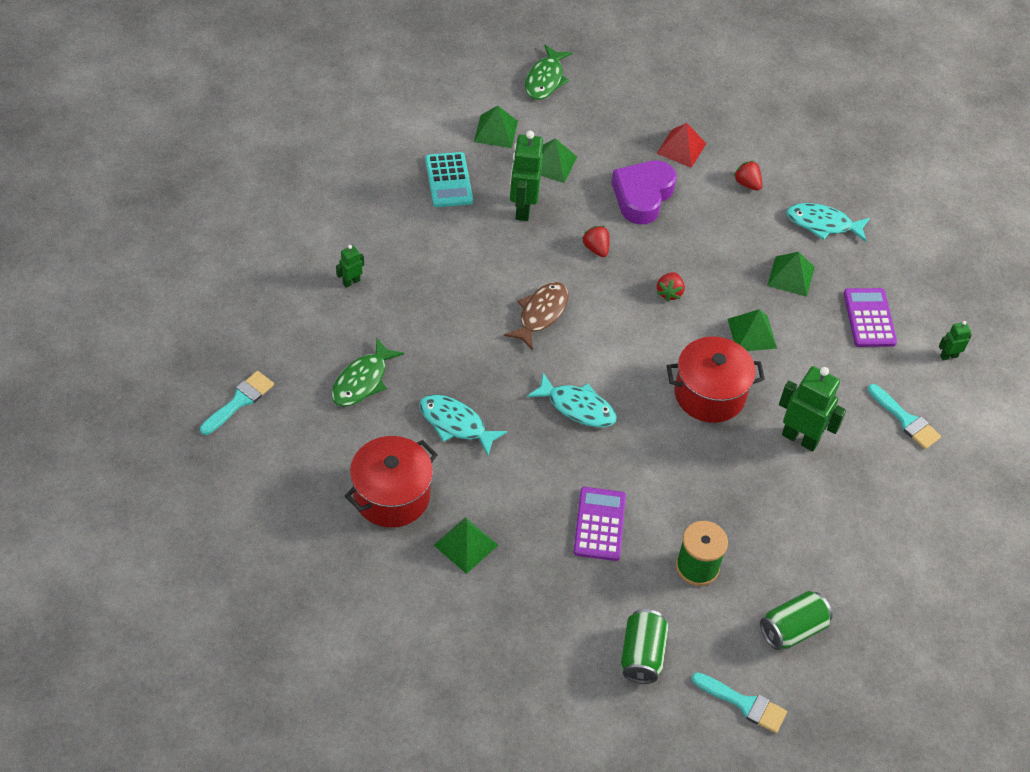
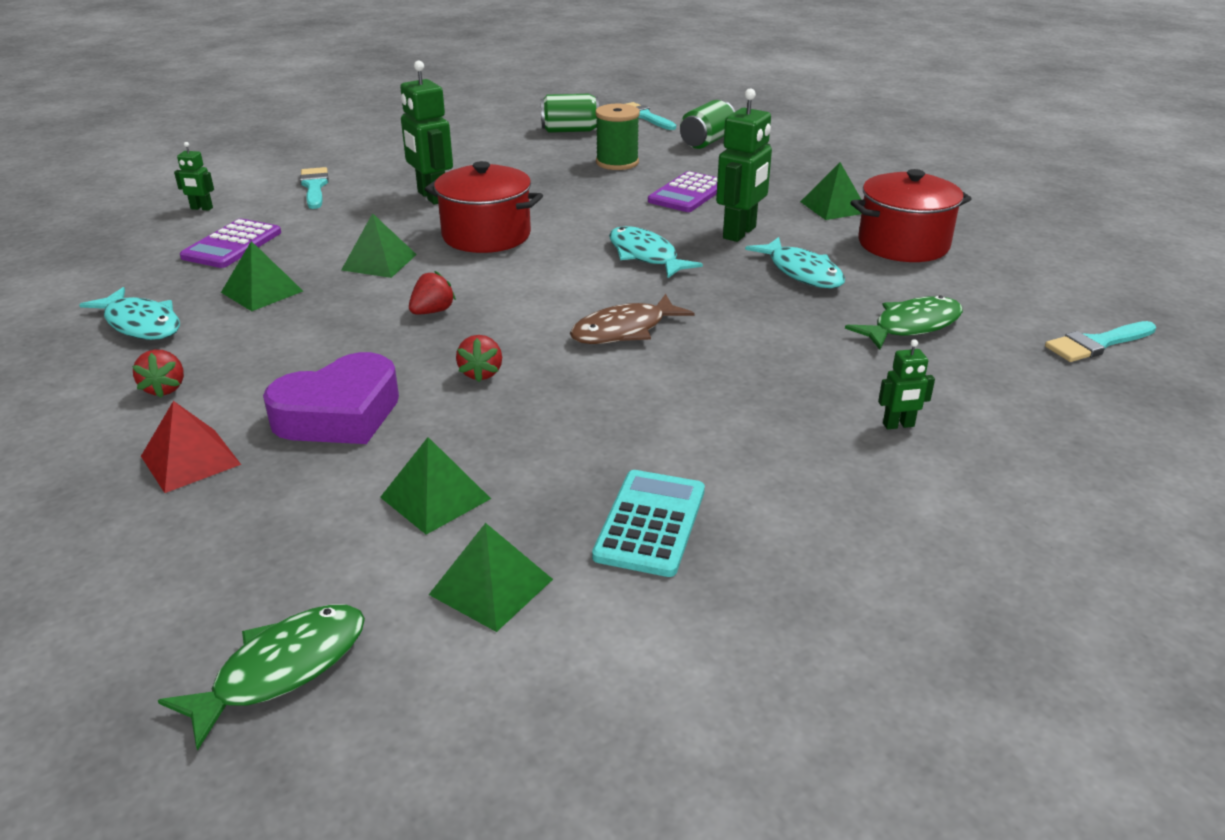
camera: 150 degrees left, 20 degrees down
(522, 208) = (548, 447): green robot -> green robot (740, 233)

